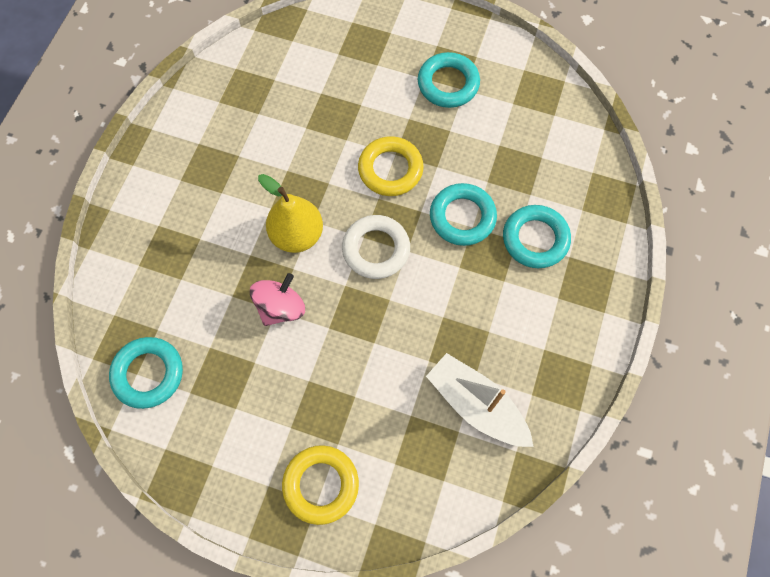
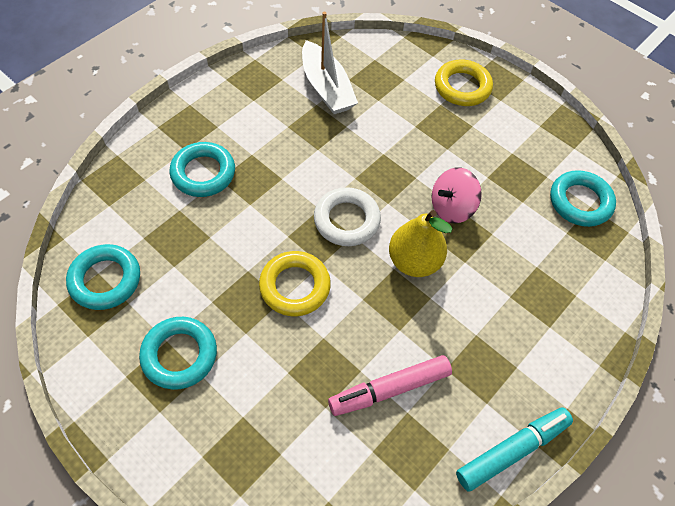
camera: 160 degrees left, 10 degrees down
(171, 118) = (512, 450): none -> turquoise marker
(278, 123) = (389, 389): none -> pink marker
(462, 217) = (253, 215): turquoise ring -> turquoise ring (105, 280)

